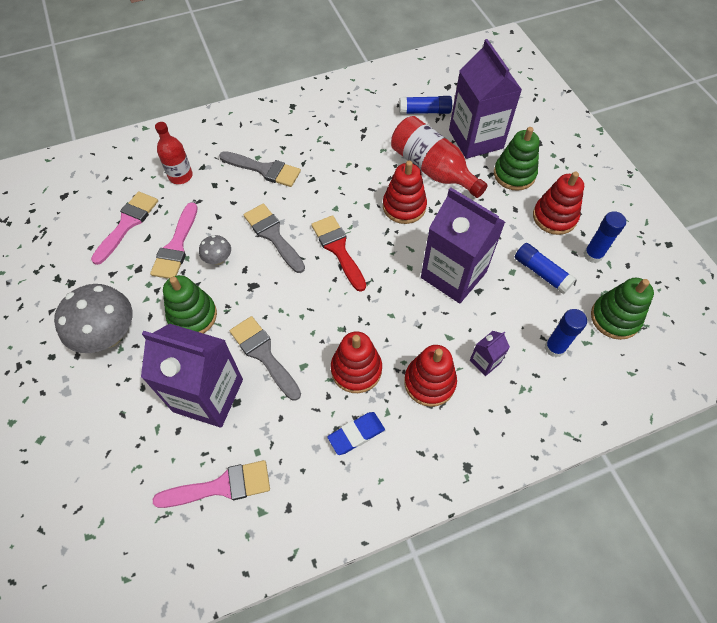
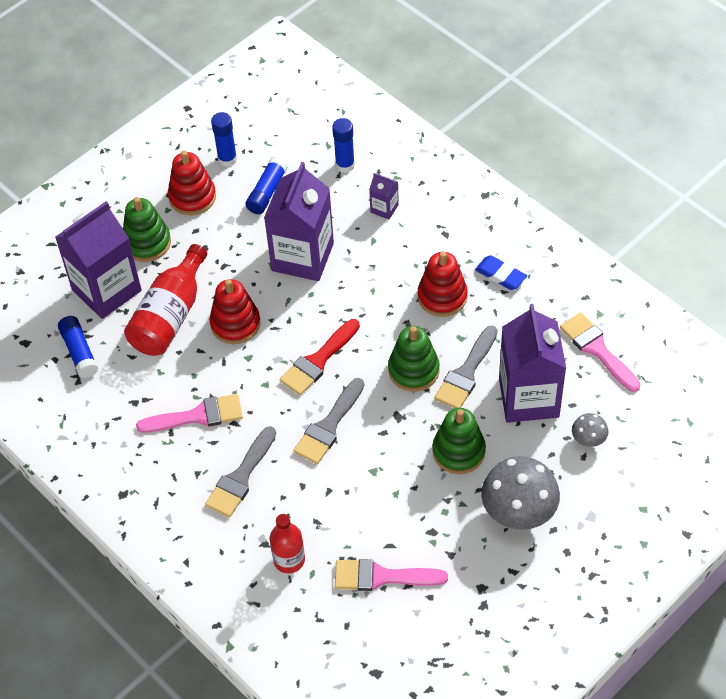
camera: 110 degrees left, 5 degrees down
(176, 246) = (386, 510): pink brush -> pink brush (197, 416)
(218, 259) = (383, 462): grey mushroom -> grey mushroom (588, 440)
(264, 169) = (241, 477): grey brush -> grey brush turned 150 degrees counterclockwise
(429, 382) = (425, 241): red stacking toy -> none
(615, 318) = (292, 131): green stacking toy -> green stacking toy (413, 370)

